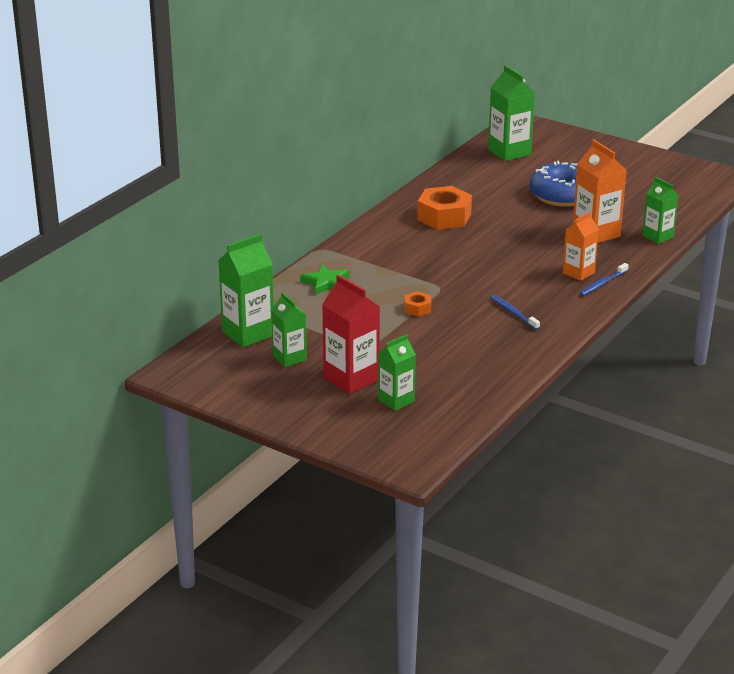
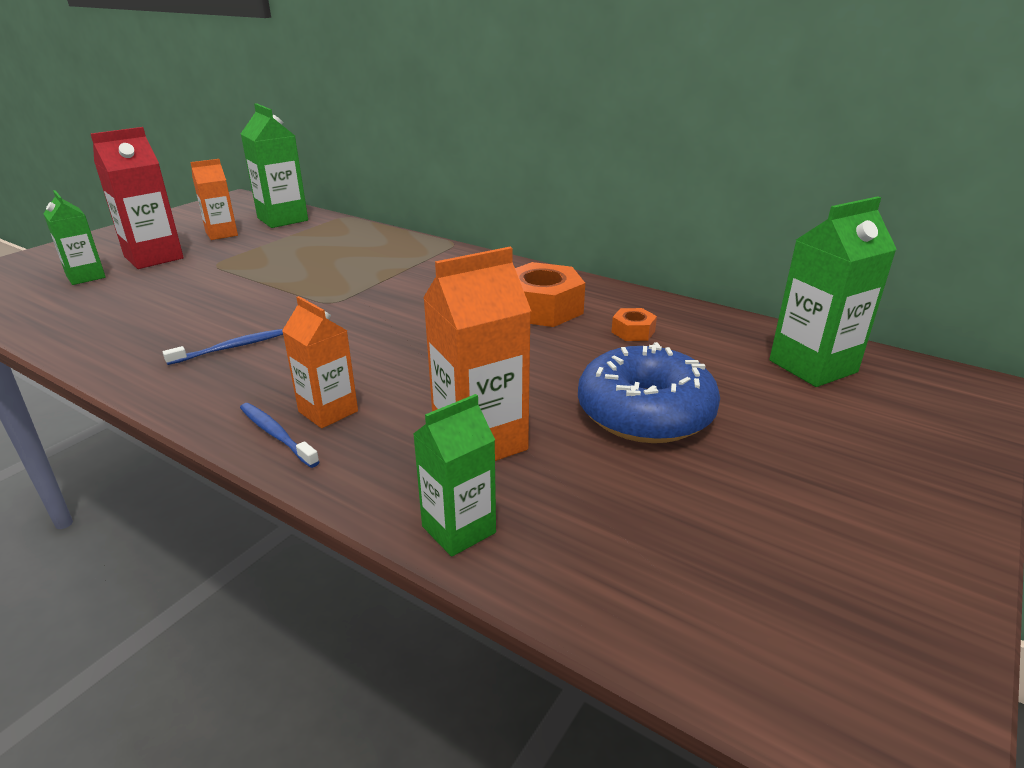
camera: 90 degrees right, 0 degrees up
(289, 358) = (221, 234): green carton -> orange carton
(326, 283) = (371, 246): green star -> none
(417, 308) = (283, 289): orange nut -> orange nut (633, 331)

